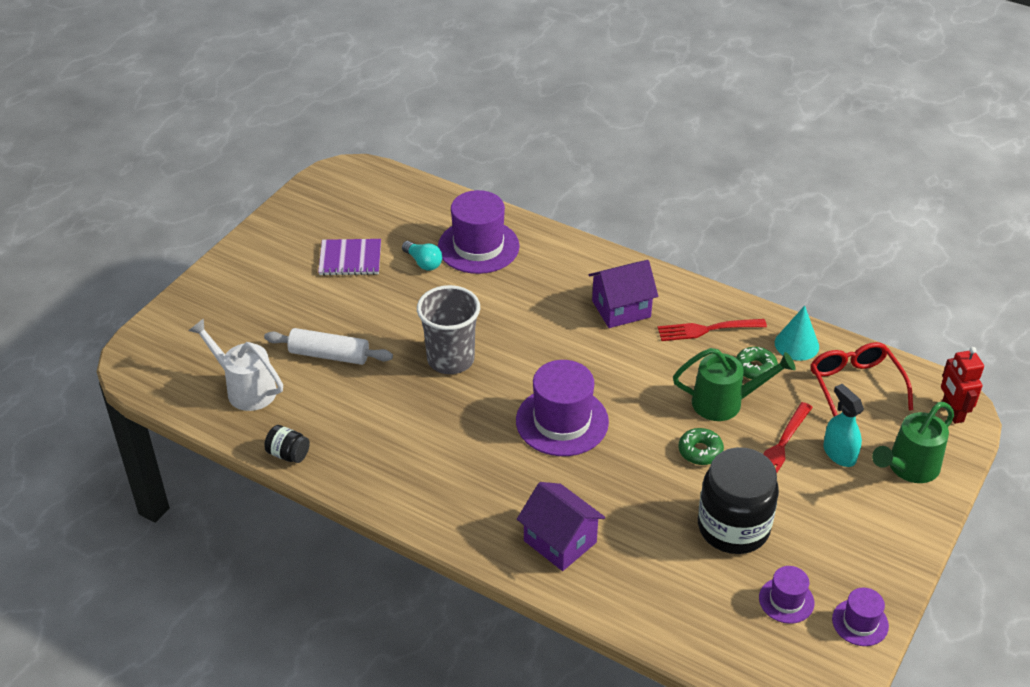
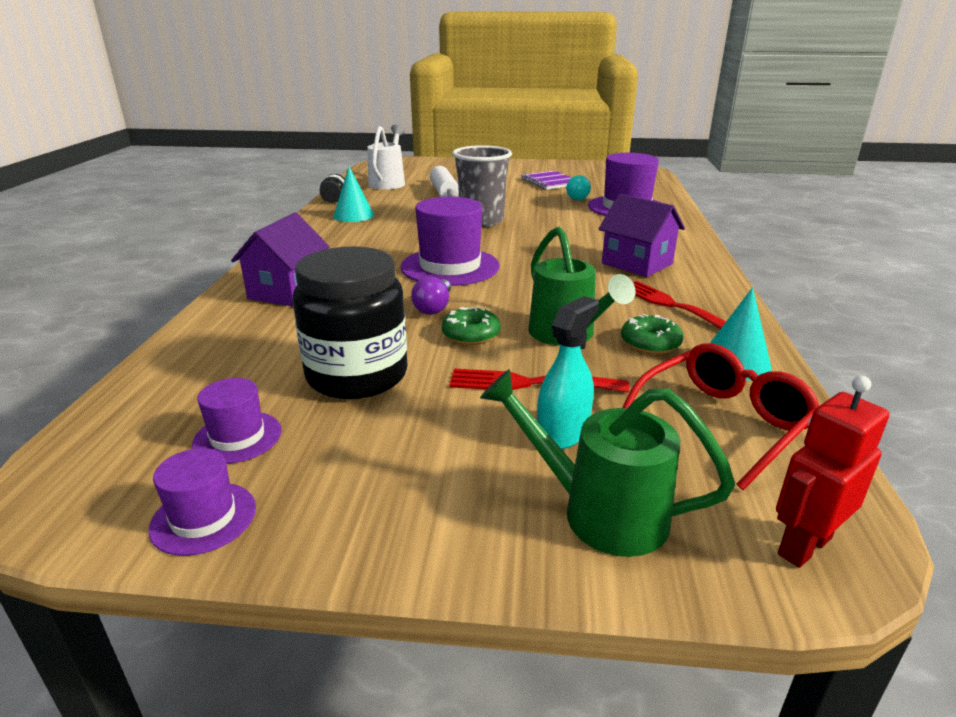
camera: 65 degrees right, 15 degrees down
(363, 451) = (353, 215): none -> turquoise cone
(643, 457) = (434, 307): none -> purple light bulb

